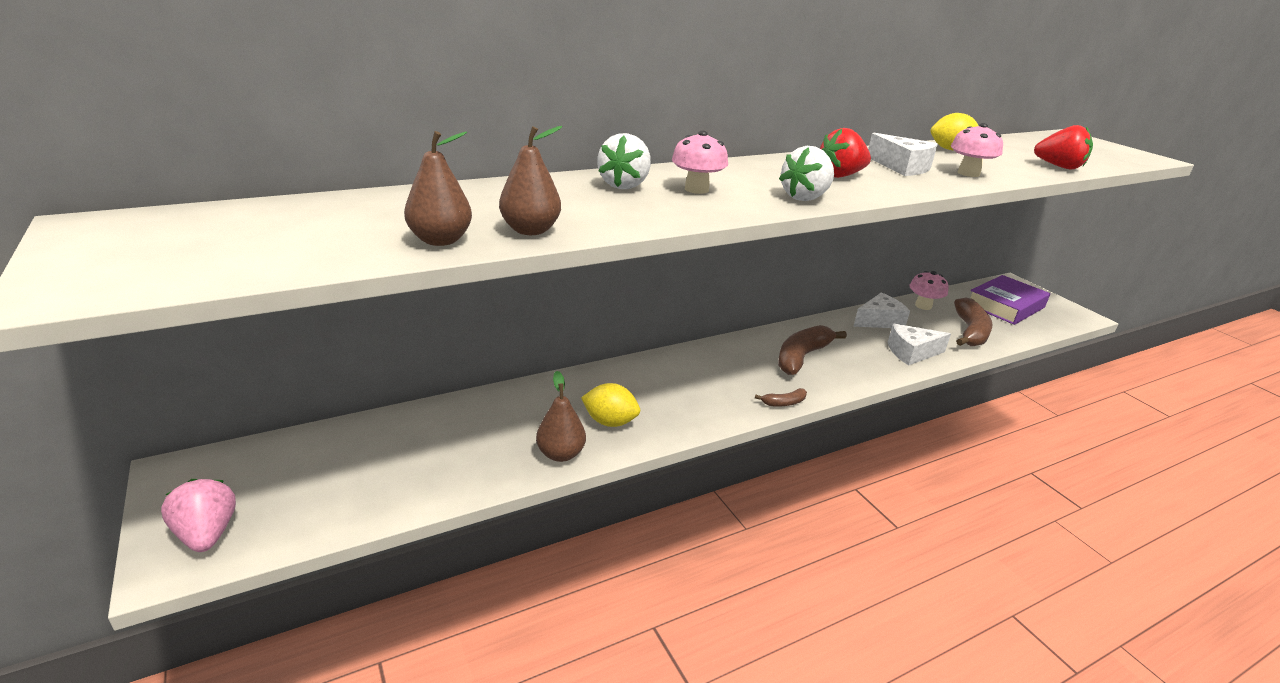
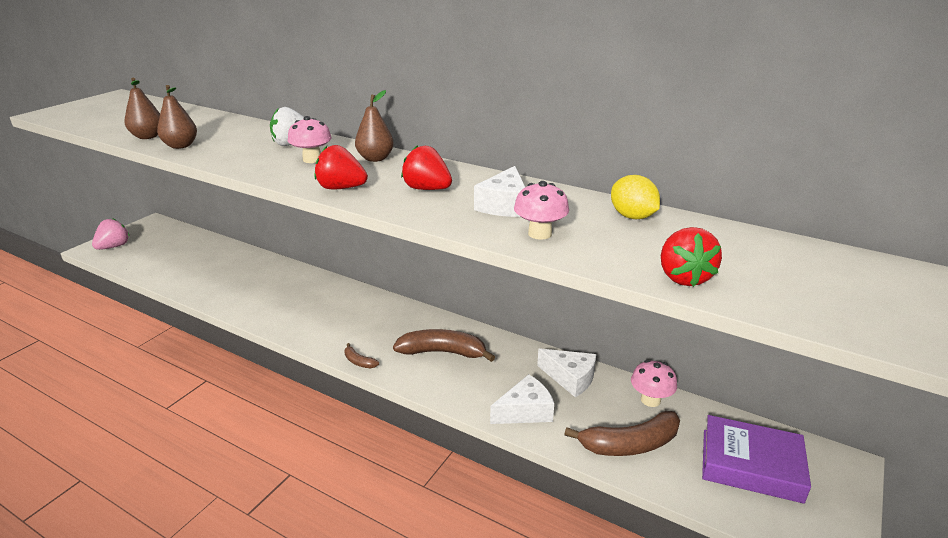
camera: 60 degrees right, 0 degrees up
(561, 454) = (227, 300): brown pear -> brown pear (375, 158)
(610, 422) = (273, 304): yellow lemon -> none
(805, 197) = (341, 188): white strawberry -> red strawberry
(911, 353) = (525, 411): white cheese -> white cheese turned 105 degrees clockwise

